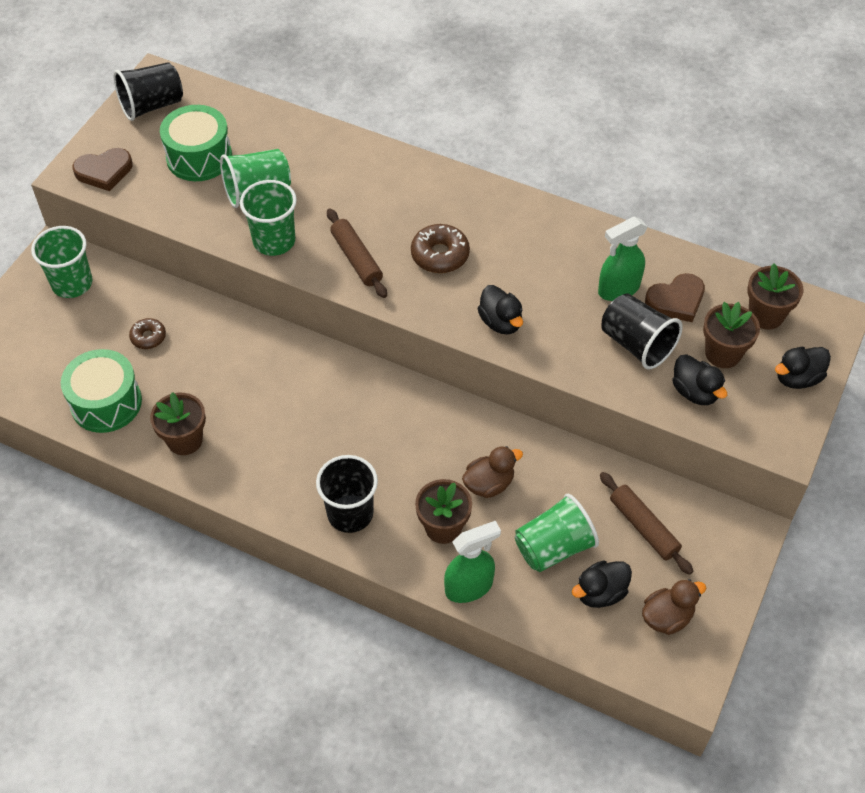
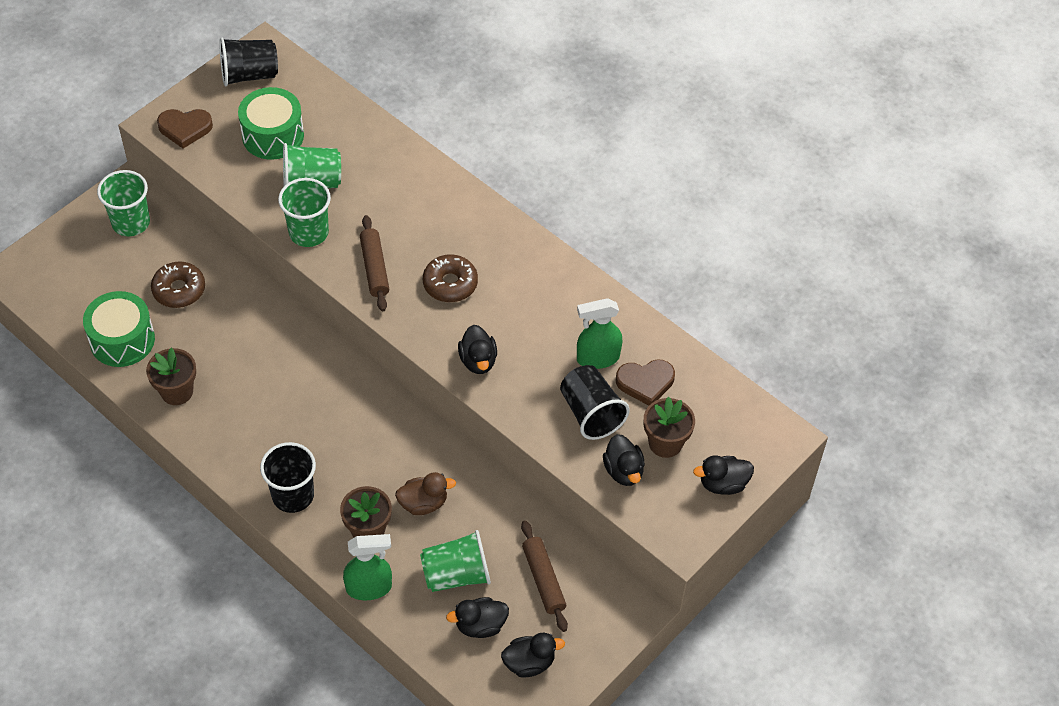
camera: 15 degrees right, 0 degrees up
(148, 337) = (179, 290): brown donut -> brown donut, size x1.61
(667, 617) = (529, 663): brown duck -> black duck
(765, 315) = (721, 418): brown flower pot -> none

